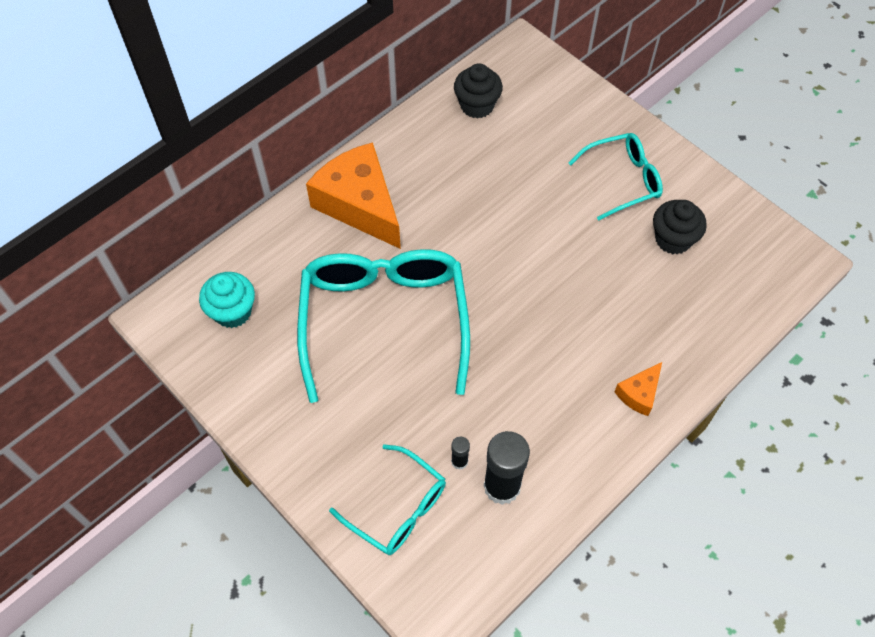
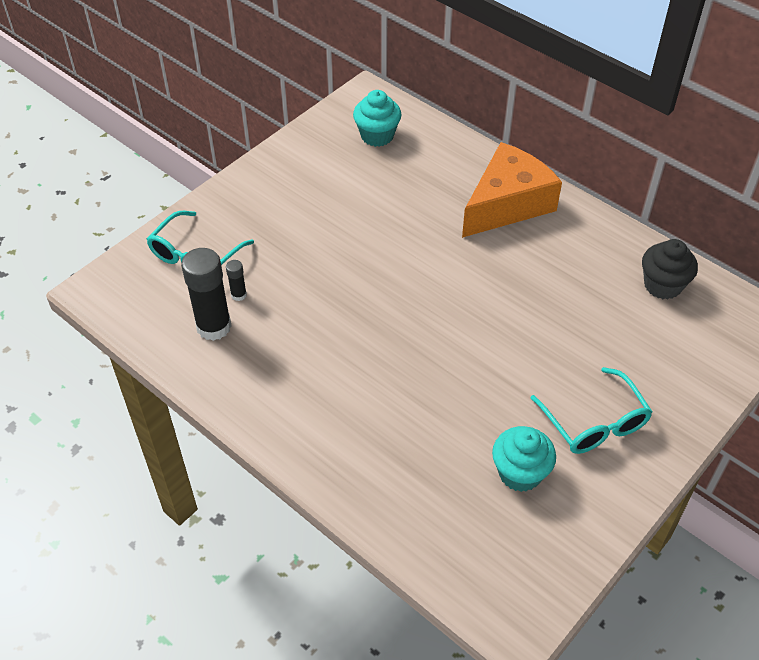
camera: 85 degrees right, 10 degrees down
(384, 322) = (378, 232): turquoise glasses -> none
(639, 393) = (316, 437): orange cheese -> none
(673, 239) = (520, 473): black cupcake -> turquoise cupcake

